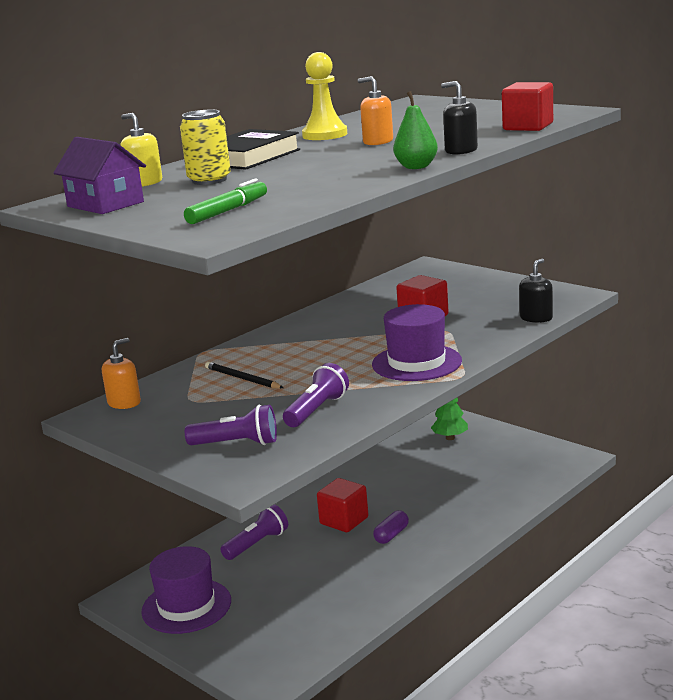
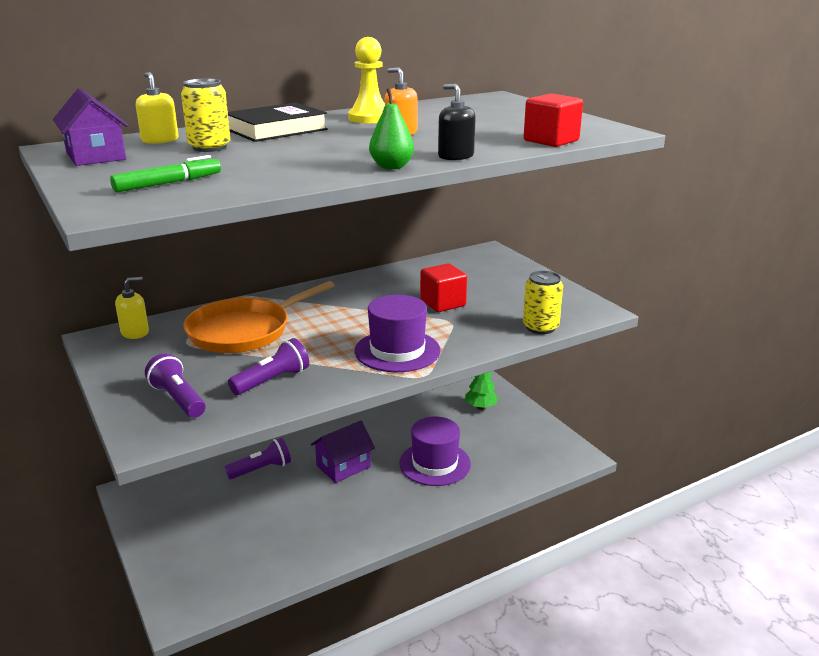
camera: 15 degrees right, 5 degrees up
(124, 403) = (135, 332): orange soap dispenser -> yellow soap dispenser
(186, 606) = (169, 514): purple hat -> purple hat (435, 463)
(237, 444) = (178, 399): purple flashlight -> purple flashlight turned 150 degrees counterclockwise
(242, 378) = (244, 331): black pencil -> orange pan
(344, 521) = (343, 466): red cube -> purple house
(391, 535) = (372, 492): purple capsule -> none
(536, 318) = (540, 327): black soap dispenser -> yellow can

